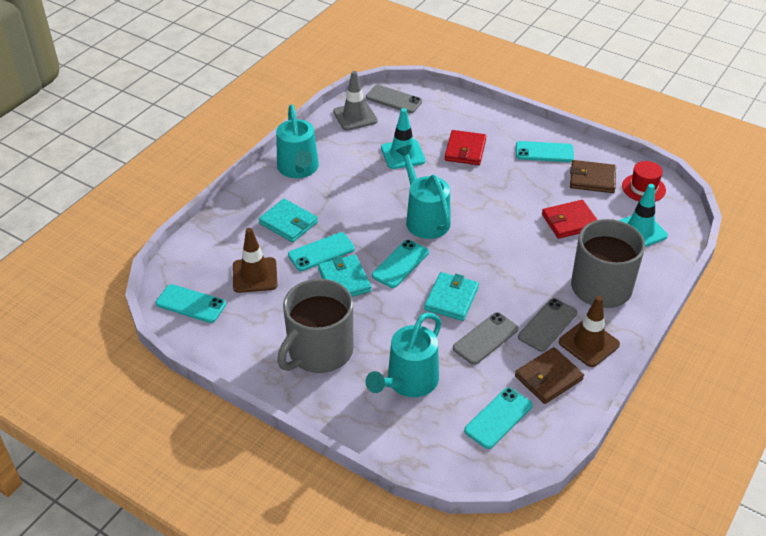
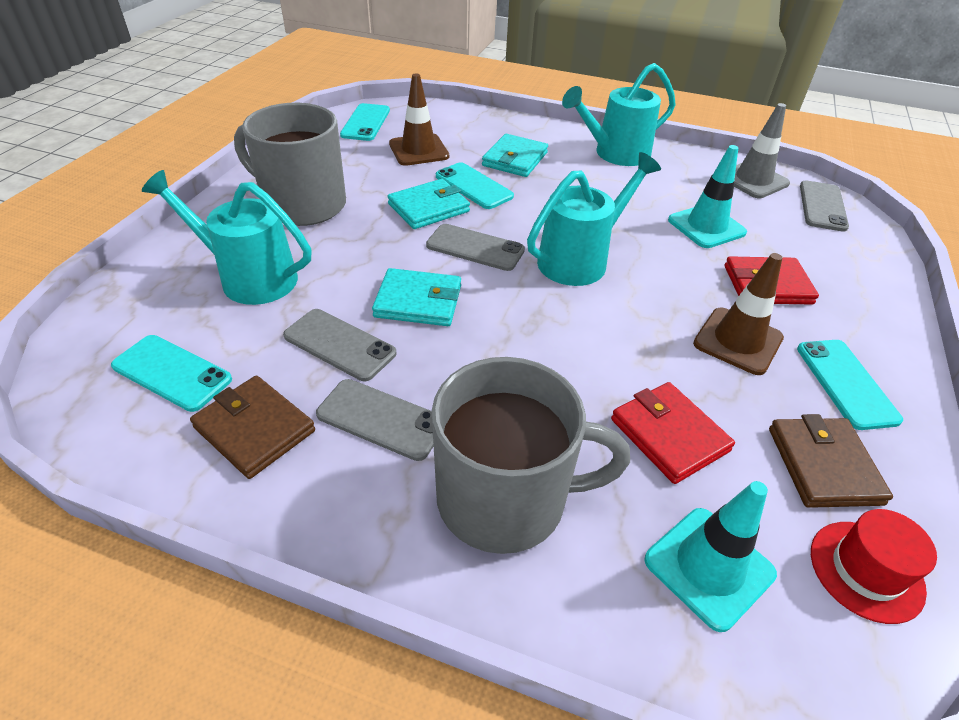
camera: 75 degrees right, 0 degrees up
(400, 264) = (475, 248): turquoise phone -> grey phone
(589, 343) = (342, 484): brown traffic cone -> brown traffic cone (738, 341)

